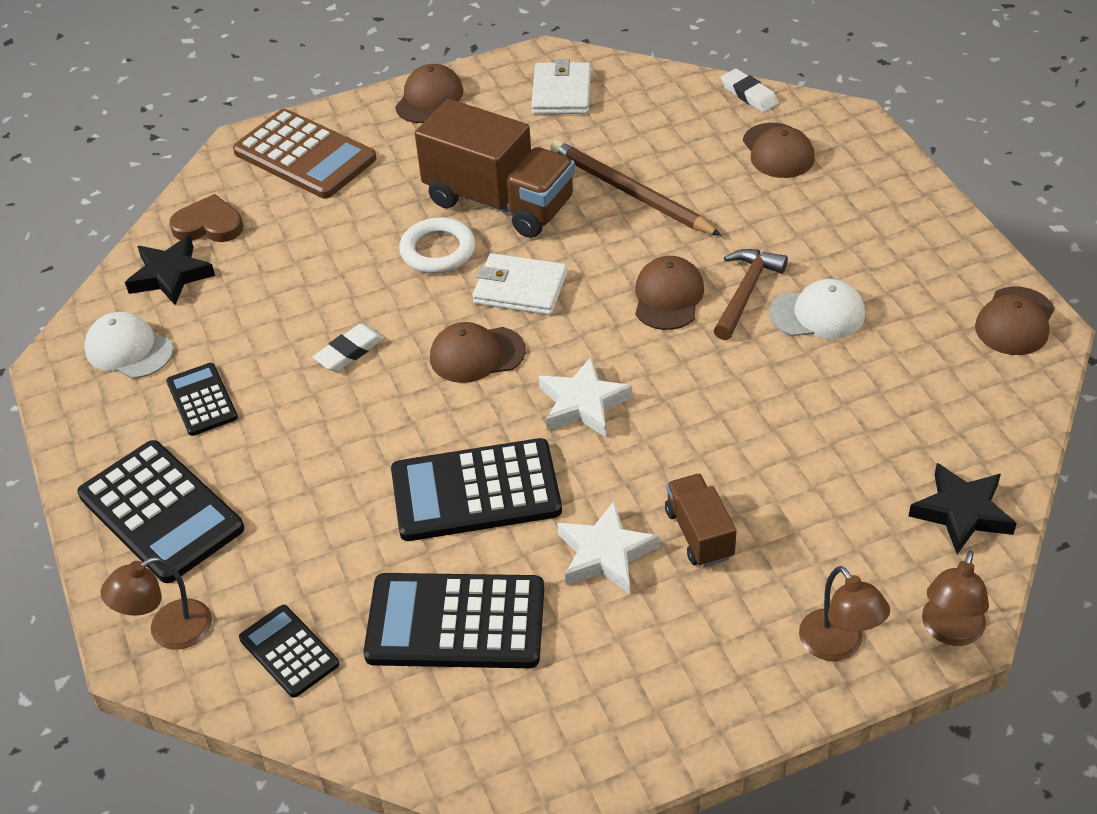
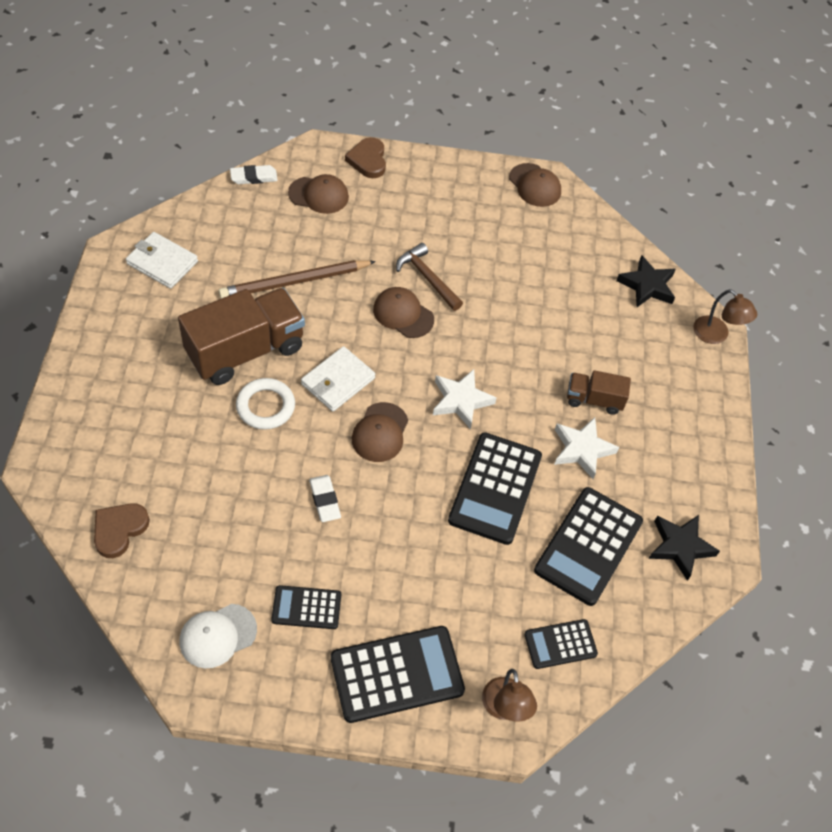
camera: 70 degrees left, 10 degrees up
(170, 275) = (156, 577): black star -> black star (680, 547)
(305, 155) = (92, 436): brown calculator -> none
(429, 98) = (97, 335): brown cap -> none
(817, 314) = (468, 258): white cap -> none
(838, 646) = (700, 383): brown lamp -> none
(878, 162) = (368, 160): none -> brown heart

